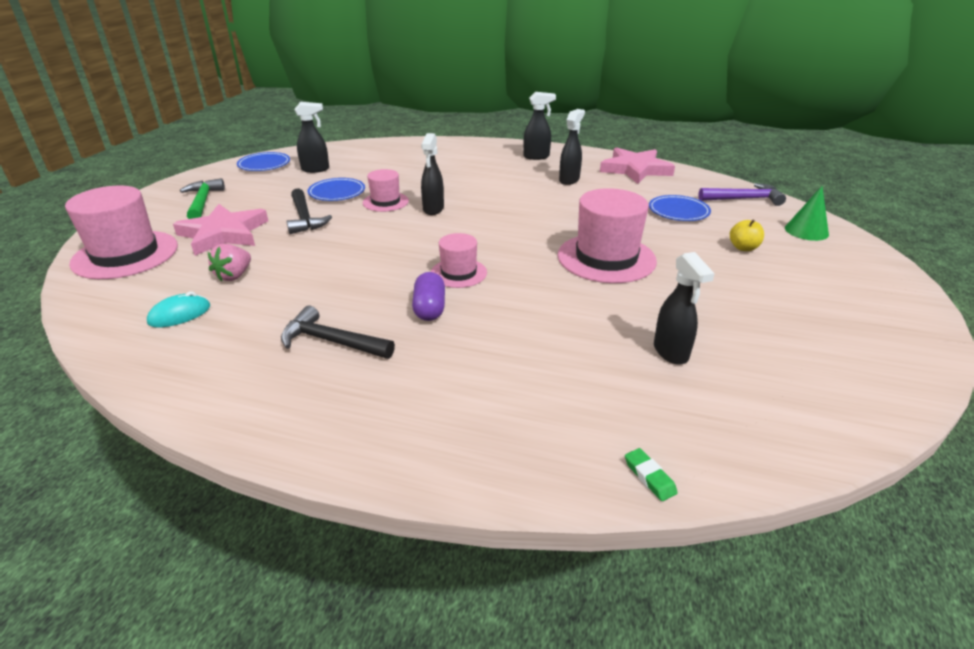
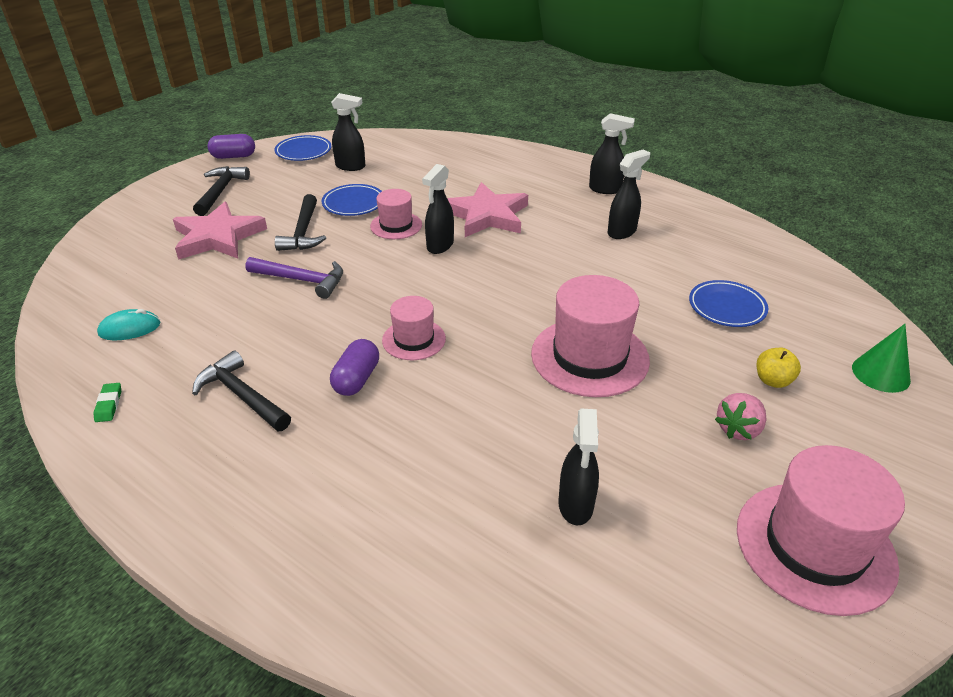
camera: 20 degrees right, 5 degrees up
(125, 254) = (121, 245): pink hat -> pink hat (815, 546)
(198, 176) = (233, 156): none -> purple capsule
(202, 202) = (220, 191): green hammer -> black hammer
(234, 276) = (199, 293): pink strawberry -> pink strawberry (738, 429)
(635, 169) = (716, 230): pink star -> pink star (487, 215)
(649, 477) = (444, 652): green eraser -> green eraser (109, 405)
(744, 199) = (830, 305): purple hammer -> purple hammer (302, 280)

